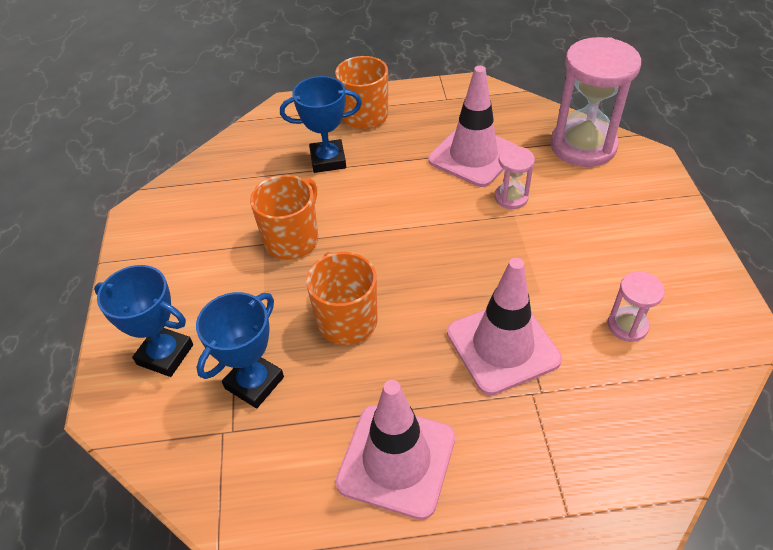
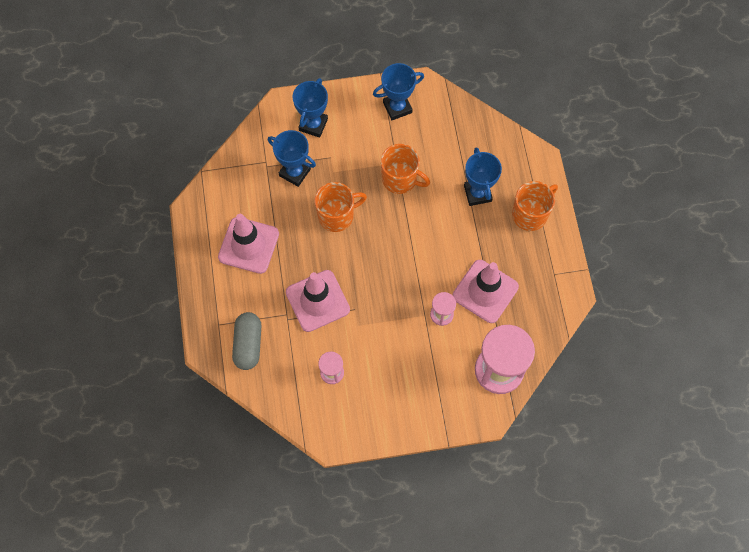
camera: 85 degrees right, 20 degrees up
(168, 242) = (397, 107): none -> blue trophy
(601, 457) = (248, 344): none -> grey capsule

